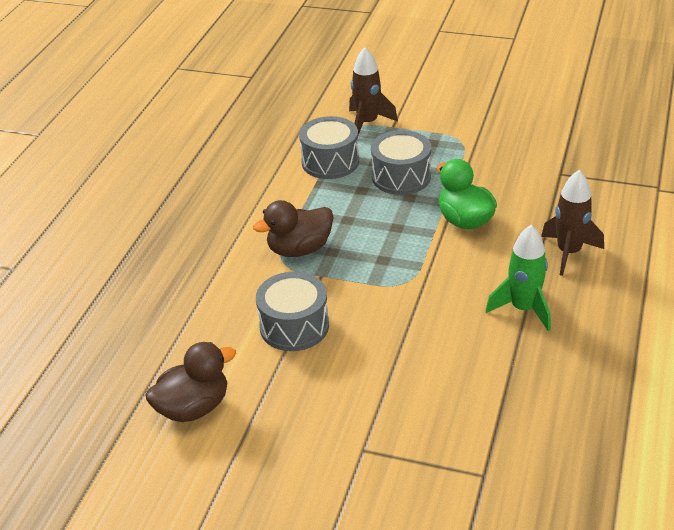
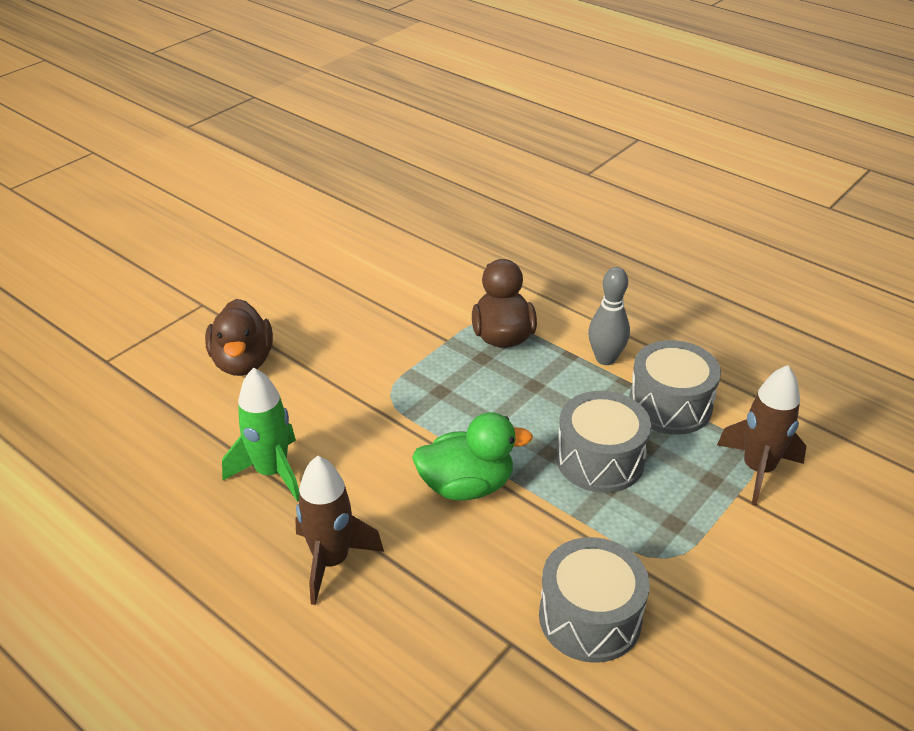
camera: 110 degrees right, 0 degrees up
(194, 407) = (332, 233): brown duck -> brown duck (243, 362)
(294, 326) = (384, 304): grey drum -> grey drum (590, 617)
(297, 196) = (605, 358): none -> grey bowling pin

